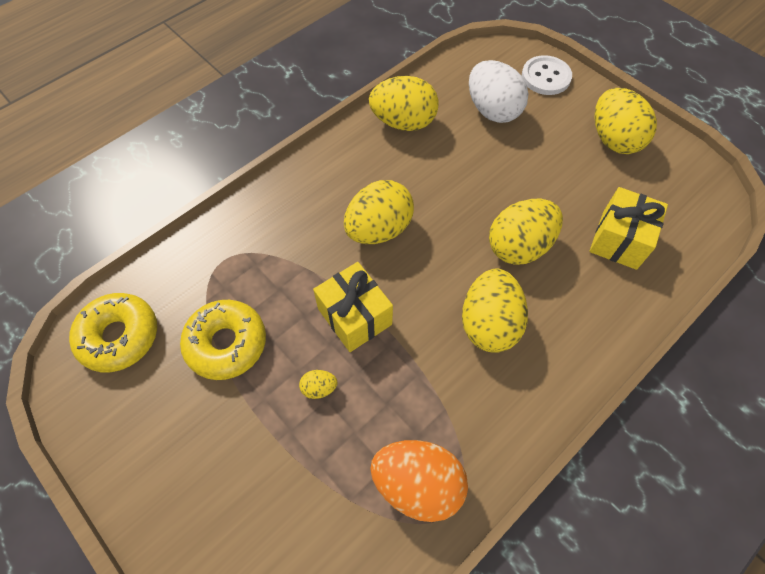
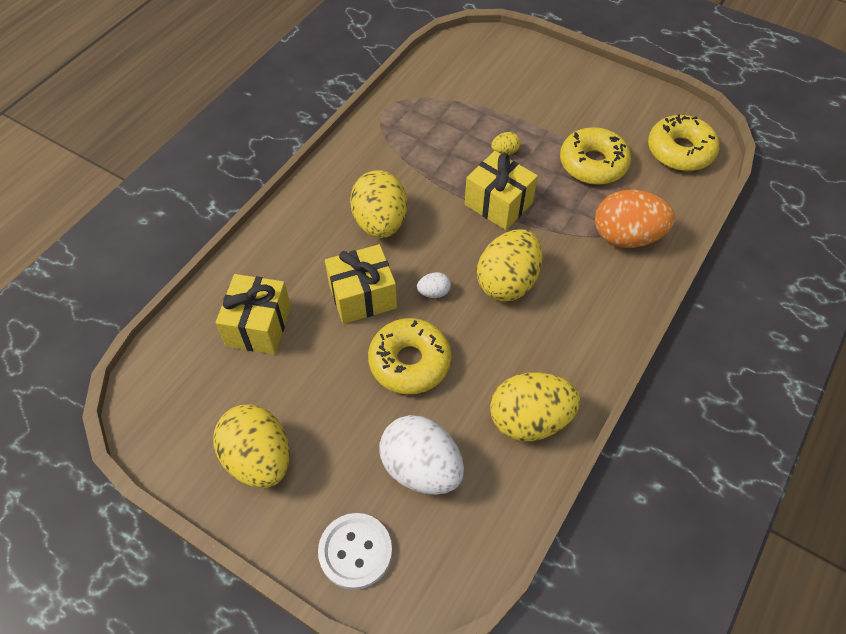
camera: 165 degrees right, 5 degrees down
(417, 484) = (412, 116): orange egg -> orange egg (626, 237)
(450, 235) = (434, 292): none -> white egg
(486, 181) = (409, 362): none -> yellow donut
(519, 246) = (362, 296): yellow egg -> yellow gift

